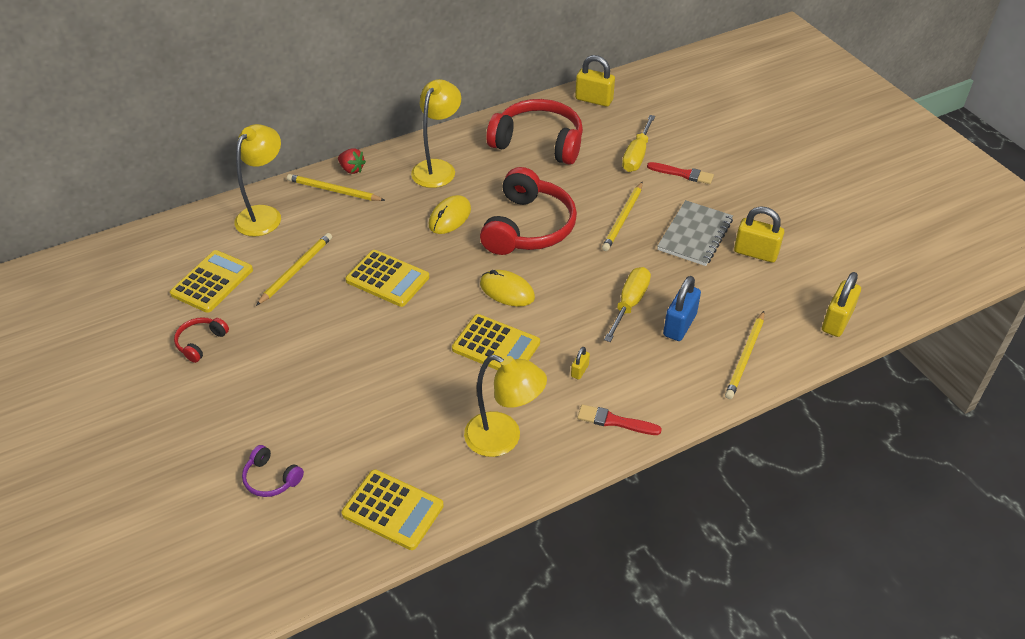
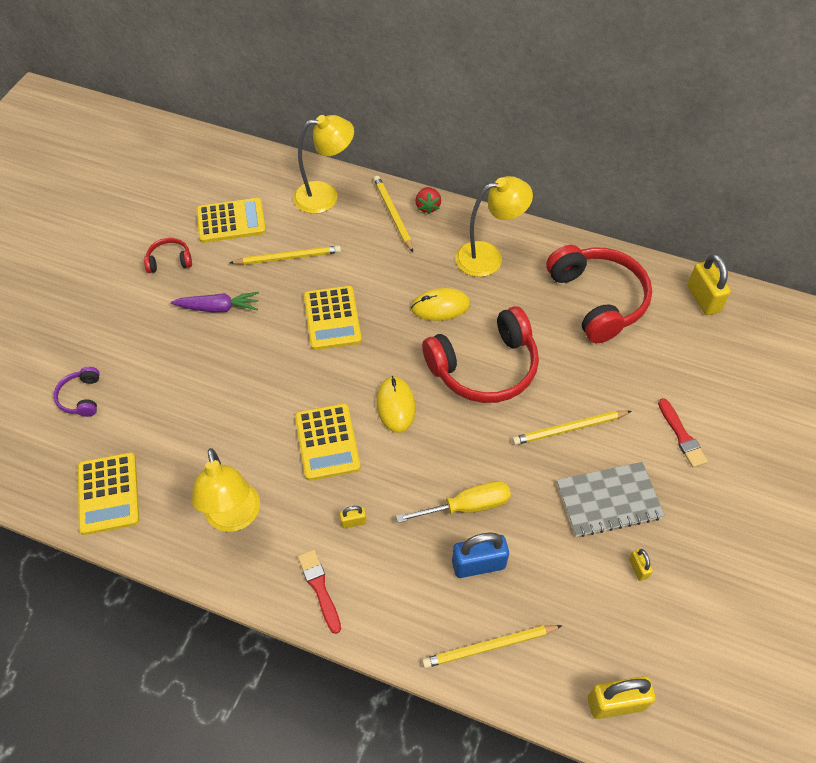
camera: 50 degrees right, 10 degrees up
(291, 339) = (218, 308): none -> purple carrot
(637, 155) = (666, 382): yellow screwdriver -> none
(755, 253) = (638, 568): yellow padlock -> yellow padlock, size x0.50

